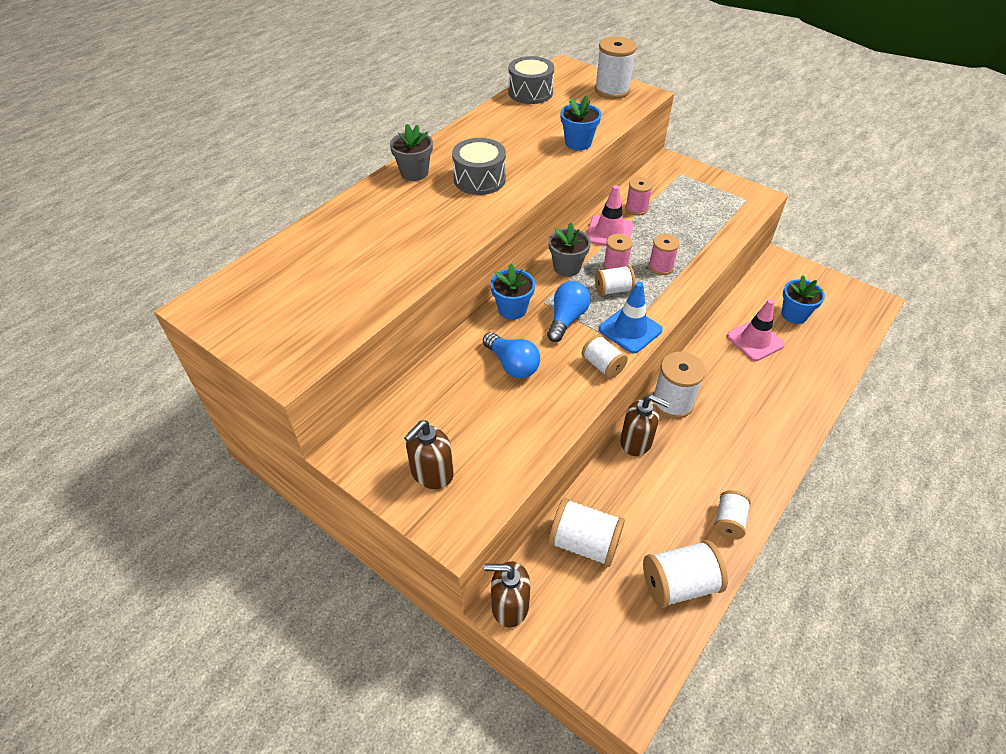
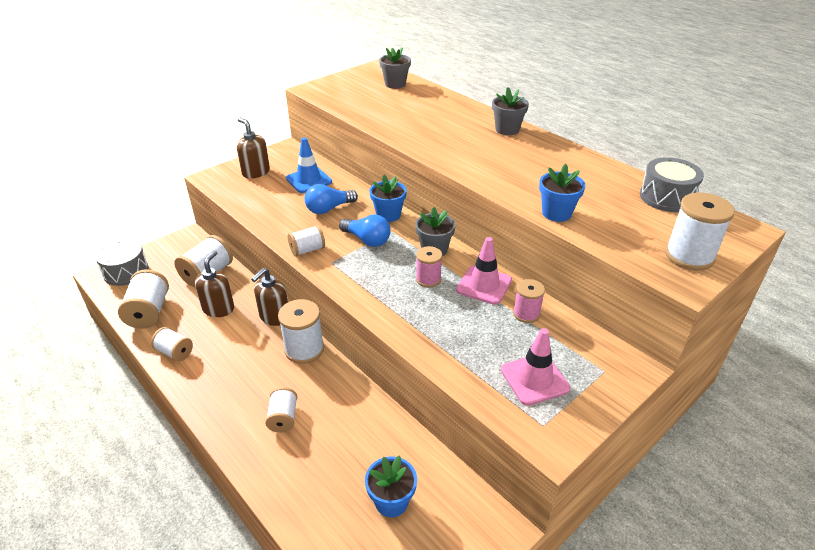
camera: 100 degrees right, 10 degrees down
(273, 275) = (395, 84): none -> grey flower pot
(479, 179) = (493, 156): grey drum -> grey drum (126, 271)
(509, 605) = (188, 238): brown soap dispenser -> brown soap dispenser (218, 308)
(613, 290) = (395, 272): white spool -> white spool (283, 418)
(630, 330) = (341, 272): blue traffic cone -> blue traffic cone (309, 180)
(660, 267) = (421, 310): pink spool -> none
(755, 340) = (360, 442): pink traffic cone -> pink traffic cone (534, 379)

